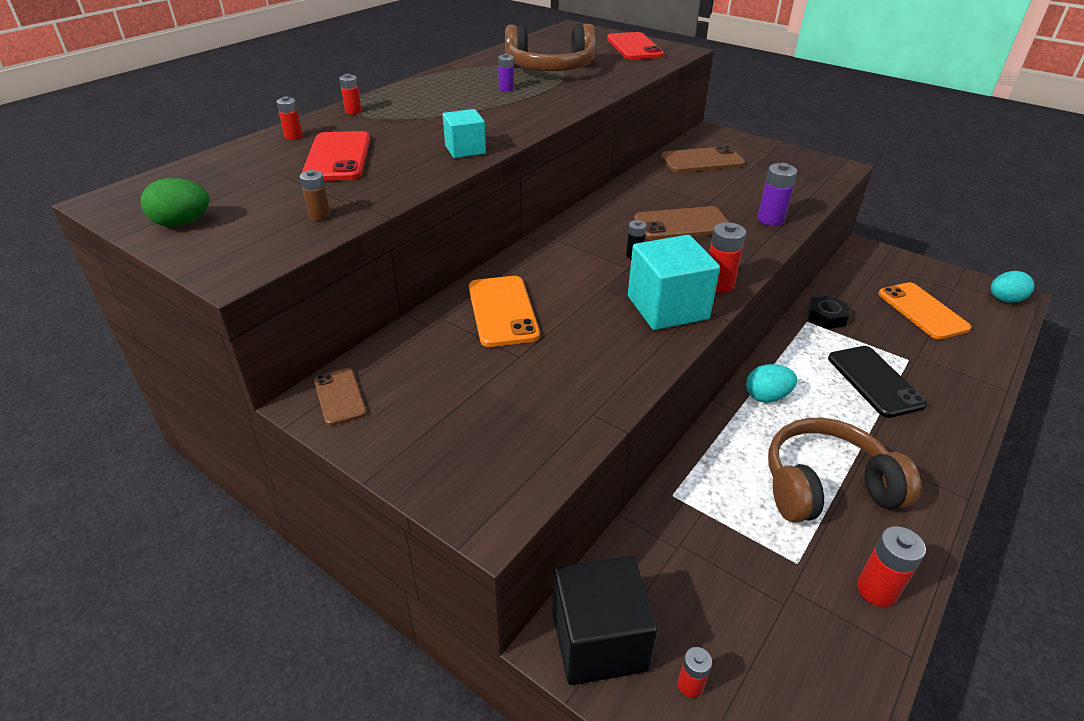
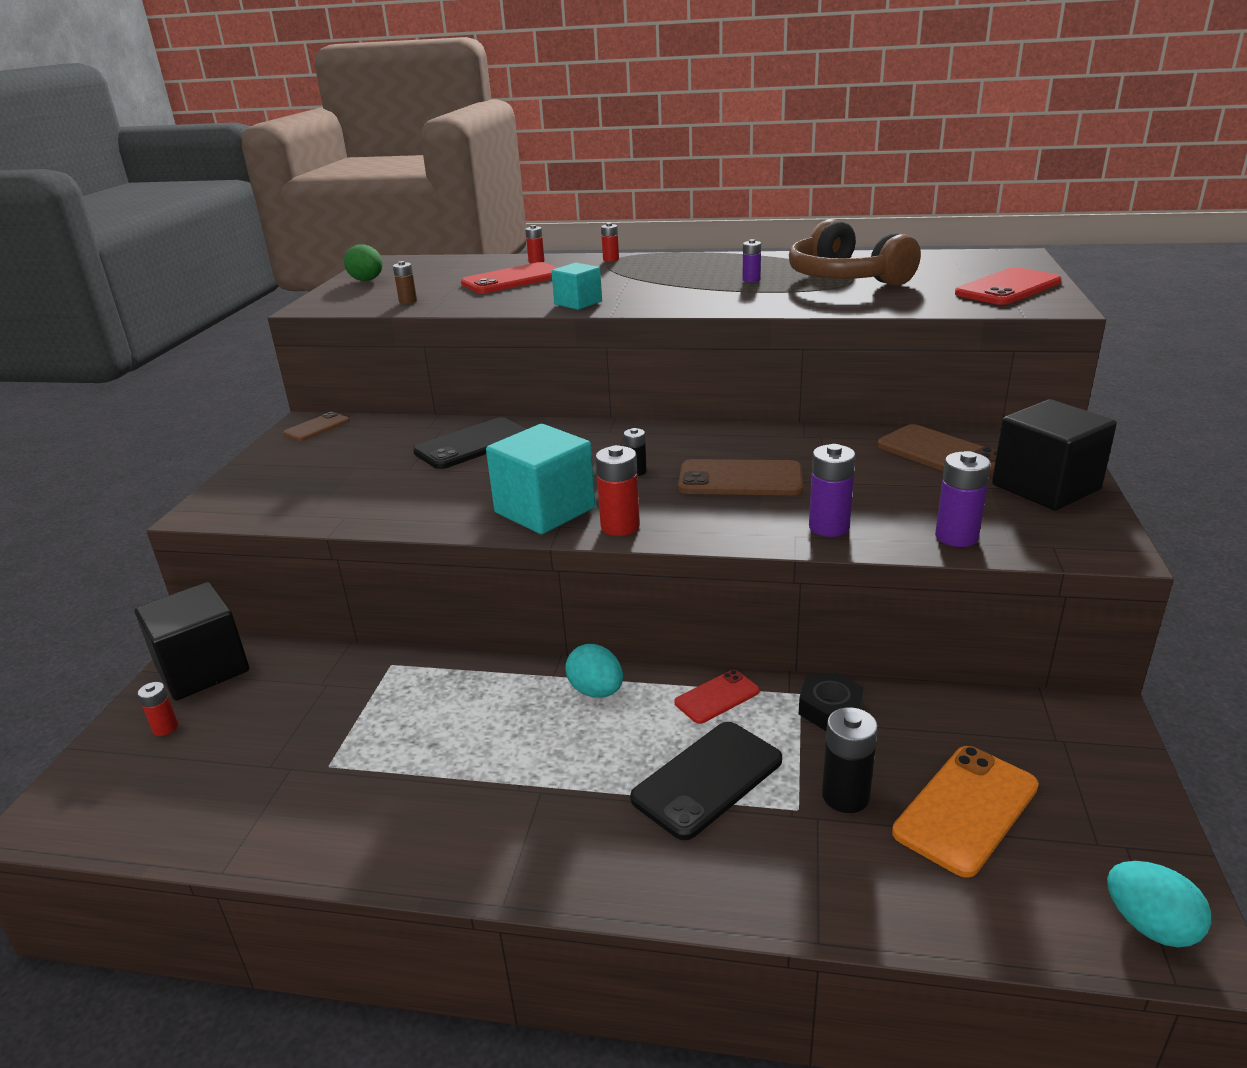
camera: 65 degrees right, 10 degrees down
(502, 311) = (472, 444): orange phone -> black phone
(682, 224) = (740, 479): brown phone -> brown phone turned 45 degrees counterclockwise
(766, 154) = (1045, 487): none -> black cube
(797, 351) = (717, 697): none -> red phone
(805, 193) = (956, 537): none -> purple battery
(826, 486) = (458, 767): brown headphones -> none
(876, 590) = (308, 832): red battery -> none
(903, 341) = (845, 796): none -> black battery

